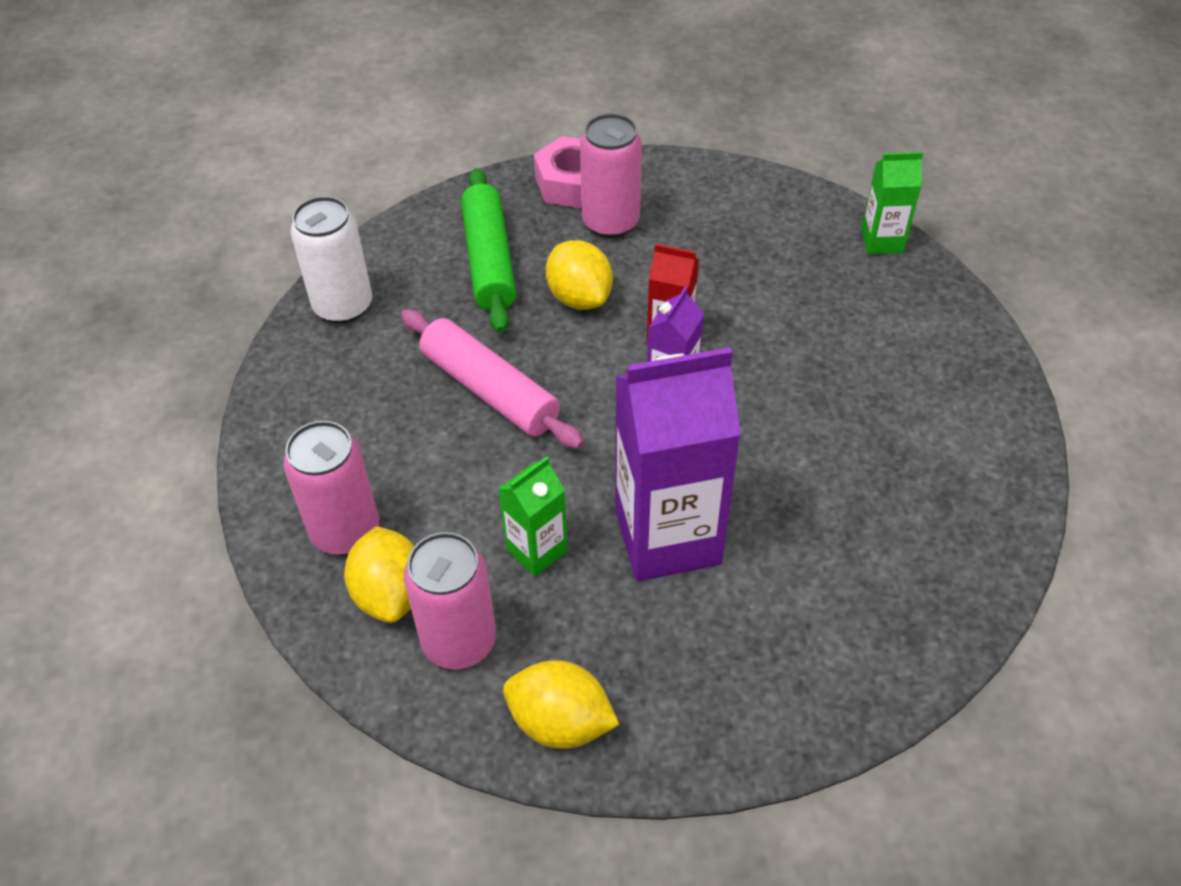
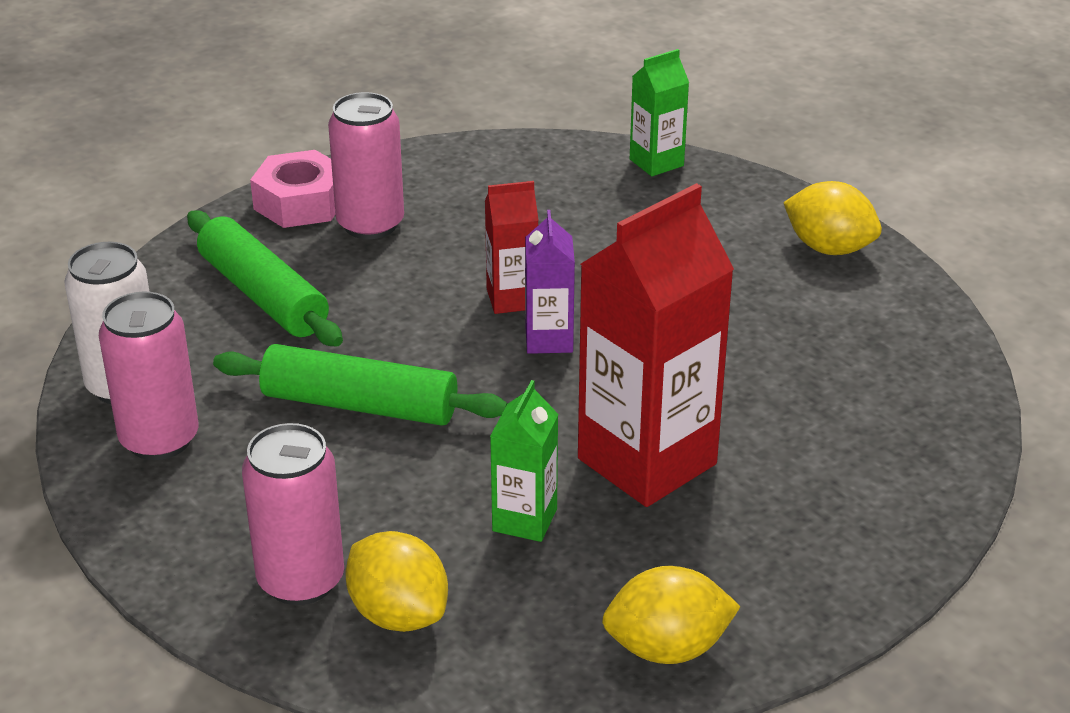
camera: 30 degrees left, 15 degrees down
(459, 641) = (507, 625): pink can -> pink can (159, 439)
(490, 390) = (359, 405): pink rolling pin -> green rolling pin
(579, 297) = (390, 297): yellow lemon -> yellow lemon (829, 248)
(667, 537) = (647, 461): purple carton -> red carton

